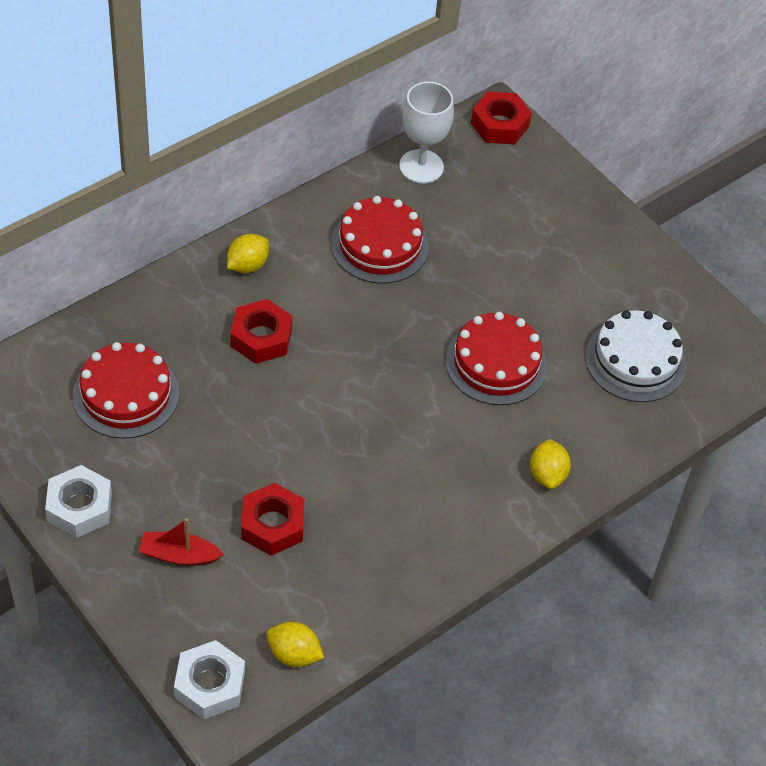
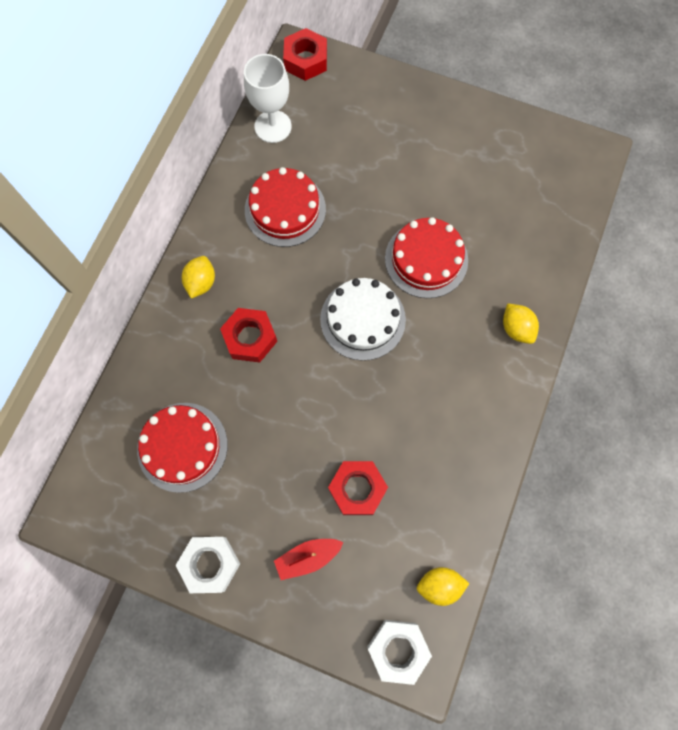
camera: 25 degrees left, 20 degrees up
(635, 360) = (516, 200): white cake -> white cake (362, 319)

